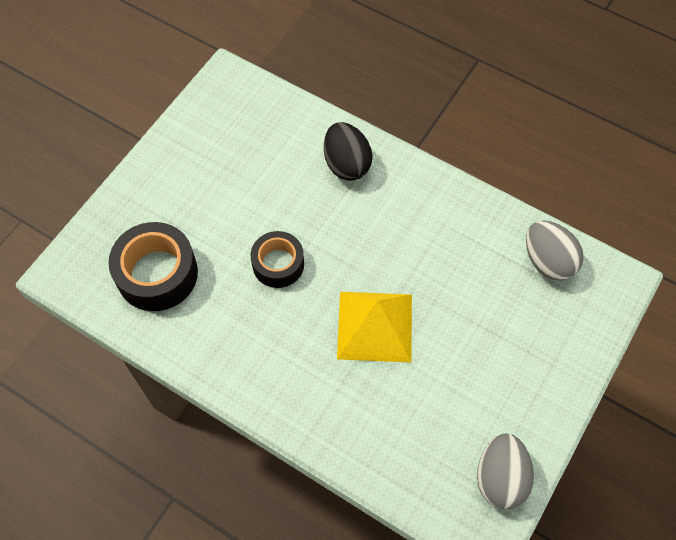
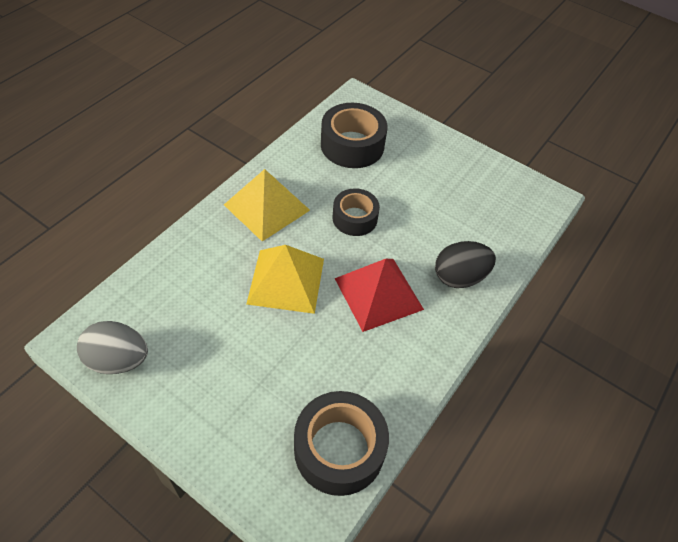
camera: 90 degrees right, 10 degrees down
(271, 360) = (267, 207): none -> yellow pyramid
(378, 236) = (378, 294): none -> red pyramid
(548, 261) = (339, 449): grey egg -> black tape

